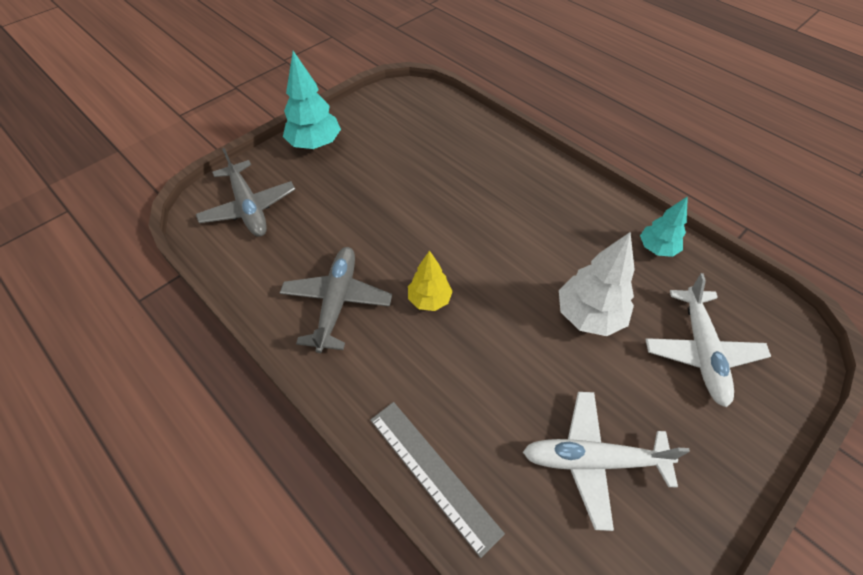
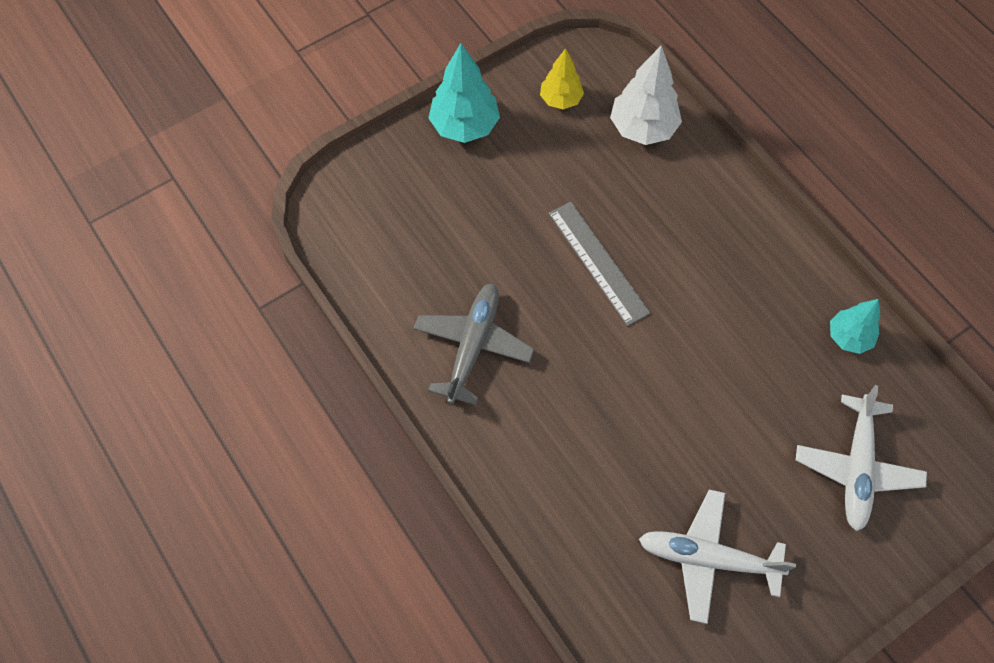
camera: 10 degrees right, 10 degrees up
(249, 207) = (381, 207): grey plane -> none
(429, 299) = (574, 359): yellow tree -> yellow tree (560, 99)
(433, 474) = (548, 544): grey ruler -> grey ruler (598, 262)
(589, 315) = (745, 407): white tree -> white tree (642, 128)

